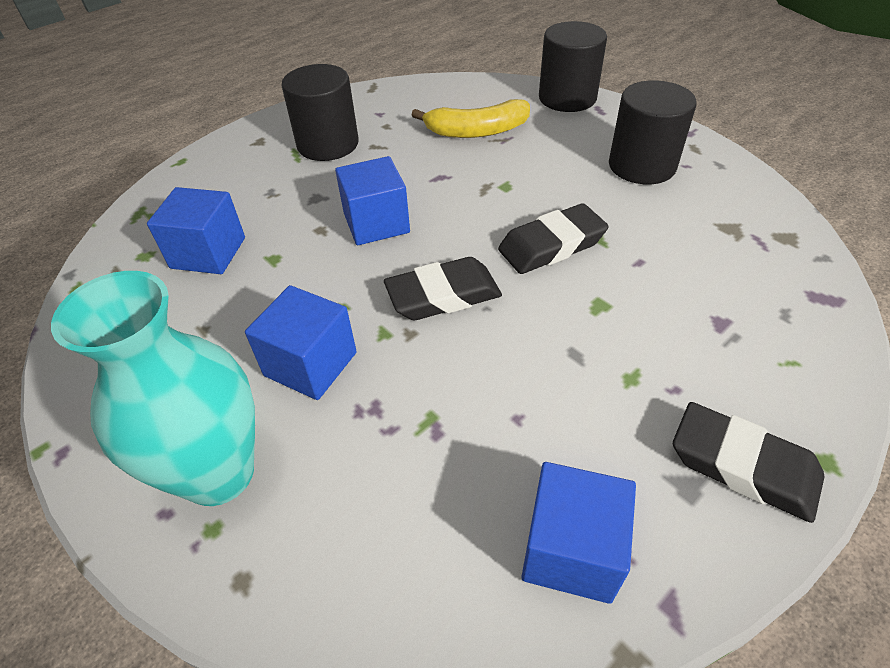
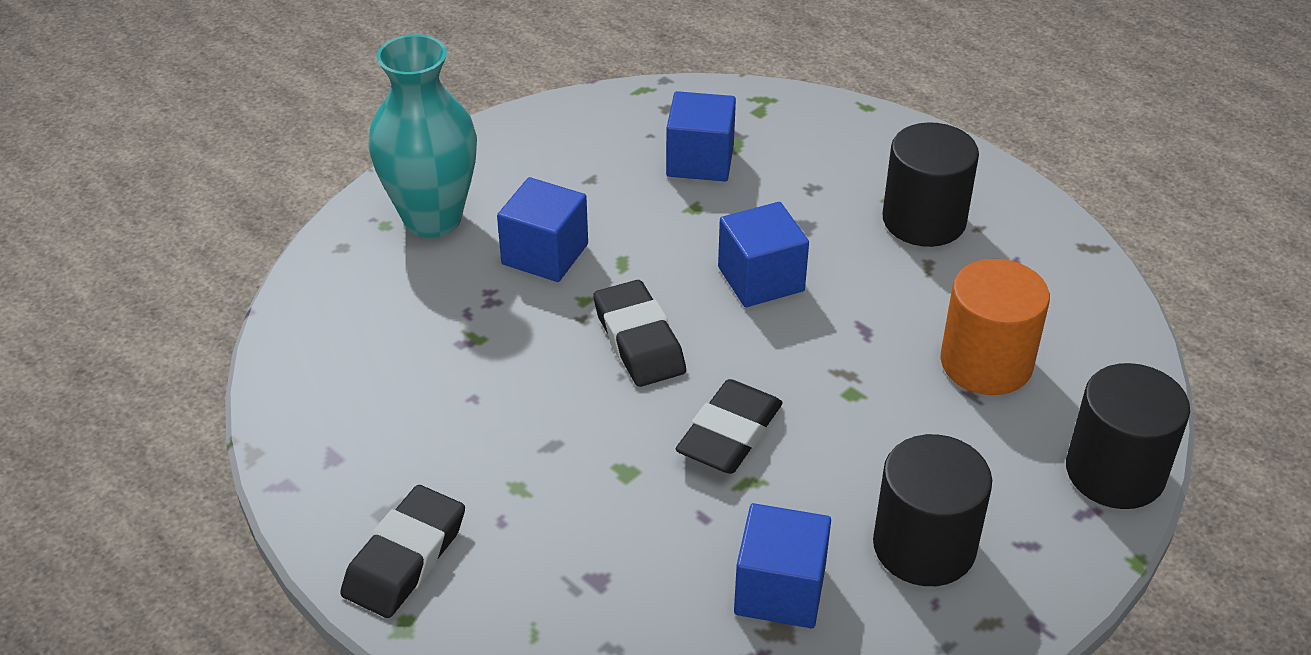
camera: 85 degrees right, 5 degrees down
(476, 131) = (986, 363): yellow banana -> orange cylinder
(551, 245) = (729, 434): black eraser -> black eraser turned 60 degrees clockwise
(571, 549) = (339, 427): blue cube -> blue cube (780, 590)

